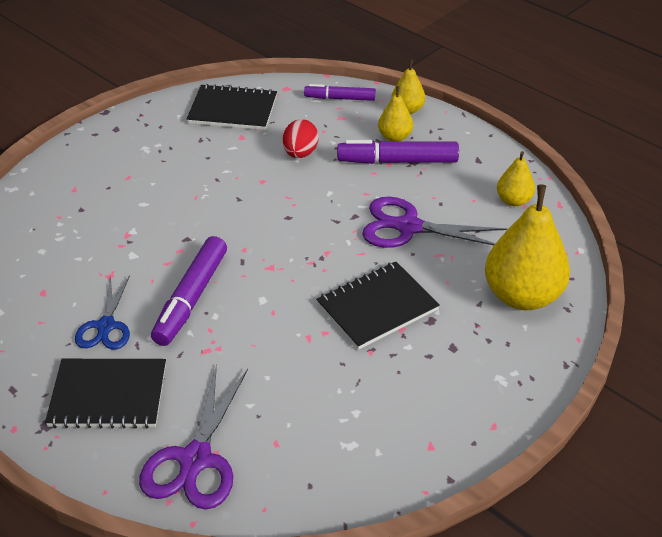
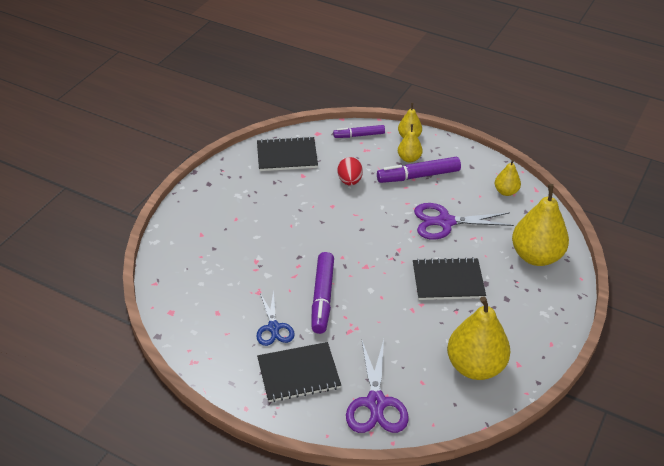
camera: 15 degrees left, 0 degrees up
(364, 436) = (475, 366): none -> yellow pear
(377, 307) = (448, 281): black notebook -> black notebook turned 45 degrees clockwise

